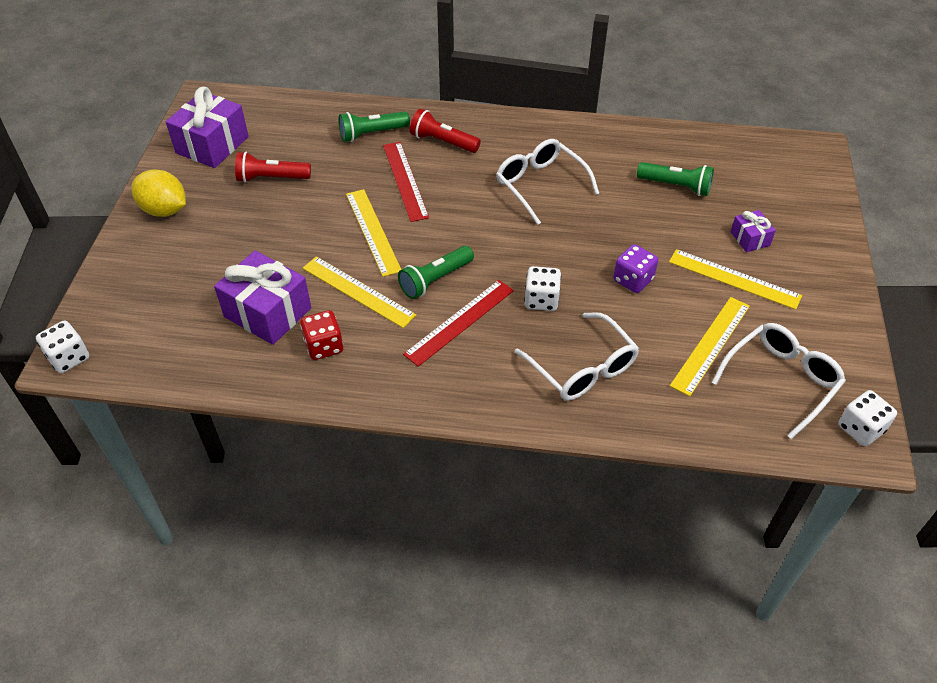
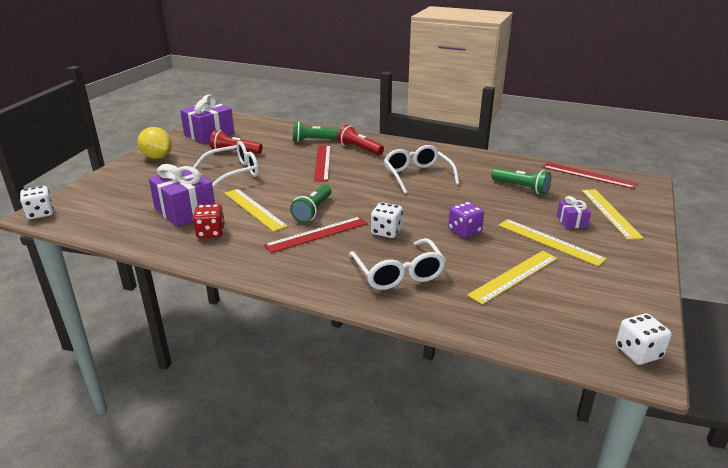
camera: 15 degrees right, 20 degrees down
(372, 231) = (284, 182): yellow ruler -> yellow ruler (610, 213)
(435, 280) = (313, 211): green flashlight -> green flashlight turned 45 degrees counterclockwise
(749, 146) = (588, 175): none -> red ruler
(781, 380) = (570, 307): white glasses -> white glasses (234, 172)

